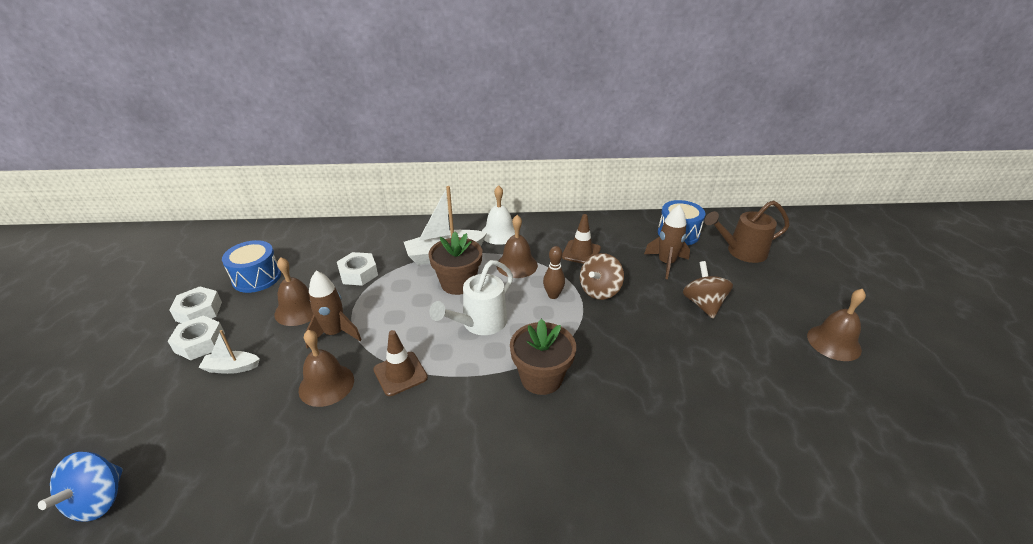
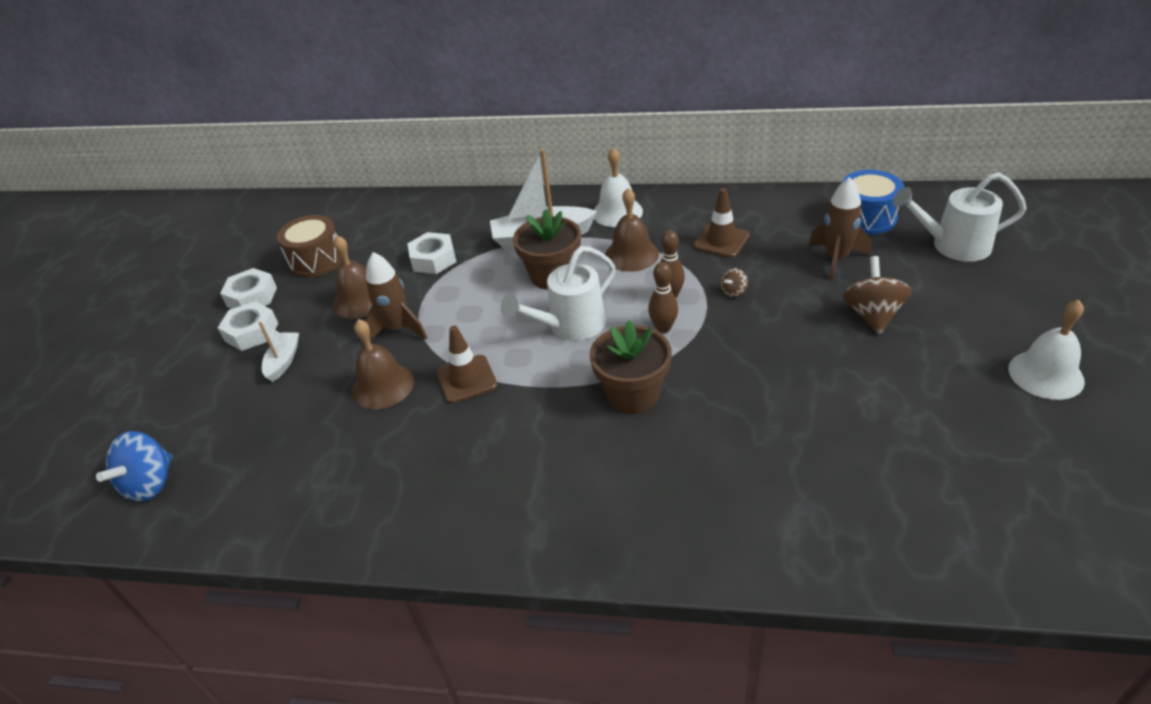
camera: 15 degrees right, 5 degrees up
(232, 367) = (283, 361): white boat -> white boat turned 90 degrees clockwise
(257, 278) = (316, 260): blue drum -> brown drum
(553, 321) = (663, 328): none -> brown bowling pin
(599, 291) = (733, 292): brown spinning top -> brown spinning top, size x0.49
(741, 252) = (952, 246): brown watering can -> white watering can
(833, 342) = (1046, 374): brown bell -> white bell

